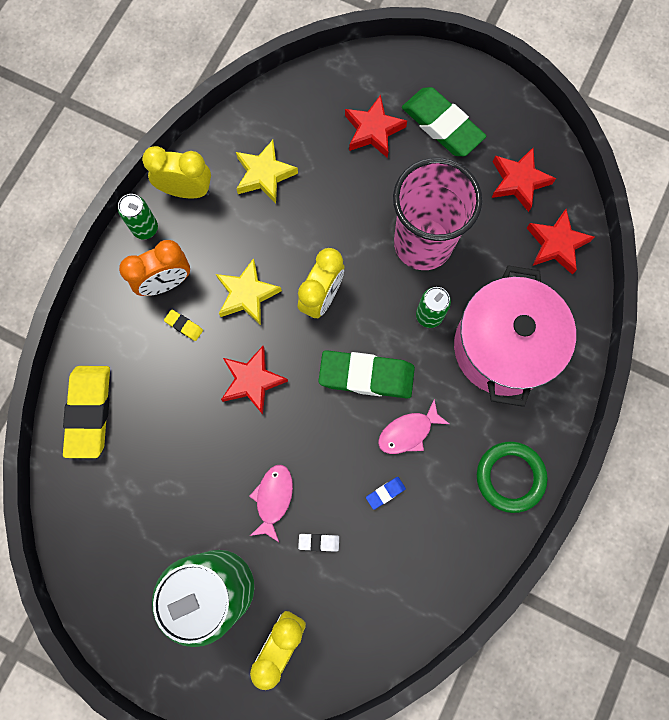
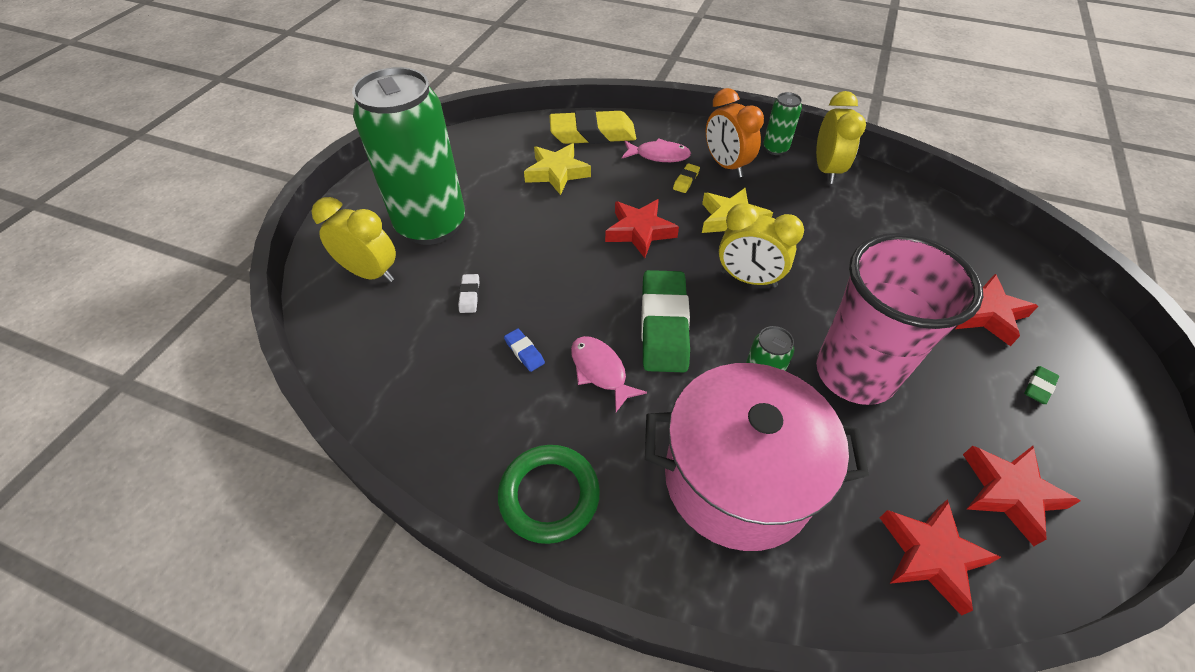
camera: 85 degrees right, 25 degrees down
(264, 175) = (873, 223): yellow star -> yellow star (557, 173)
(273, 498) = (517, 256): pink fish -> pink fish (659, 155)
(442, 125) = (1039, 387): green eraser -> green eraser, size x0.41

